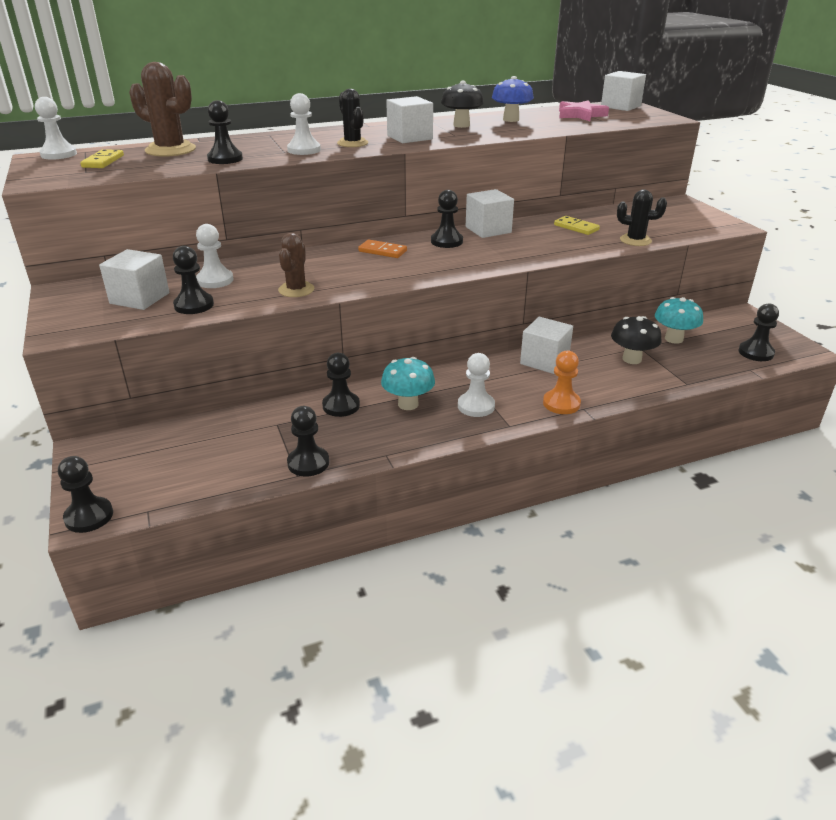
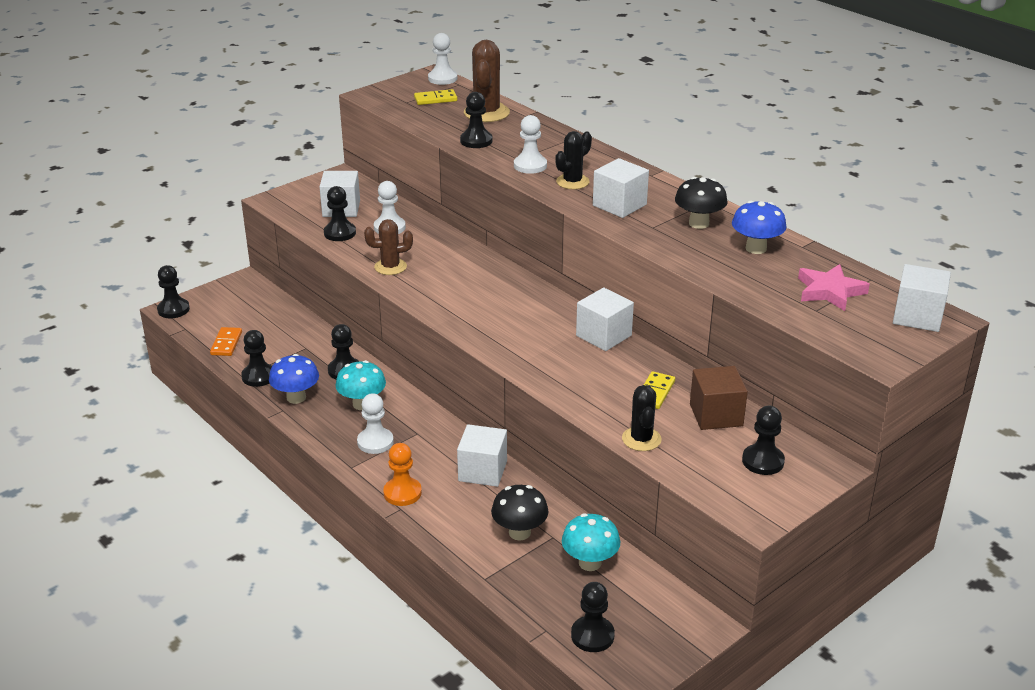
camera: 70 degrees right, 0 degrees up
(369, 442) = (296, 397): none -> blue mushroom
(382, 251) = (501, 287): orange domino -> orange domino (226, 343)
(446, 241) = (551, 317): black pawn -> black pawn (763, 461)
(612, 216) = (716, 415): none -> brown cube

